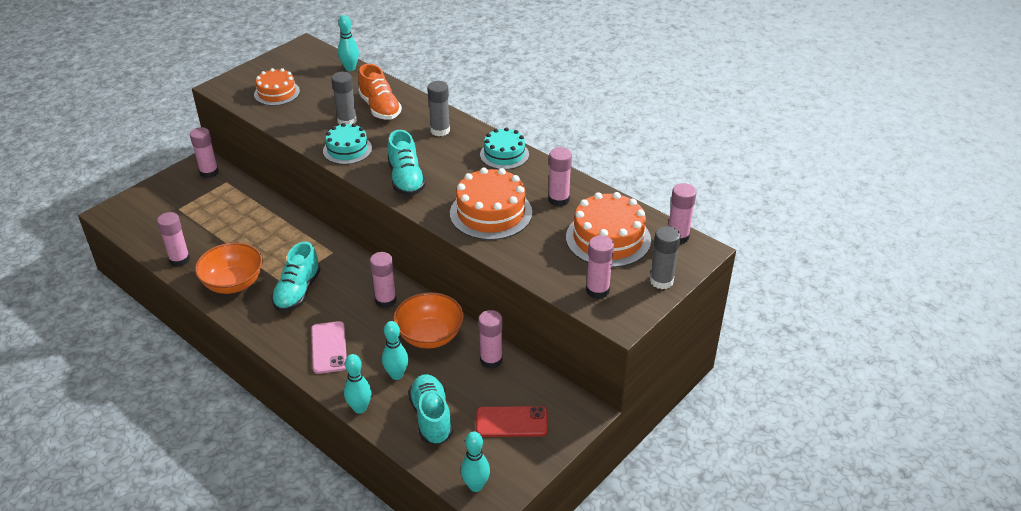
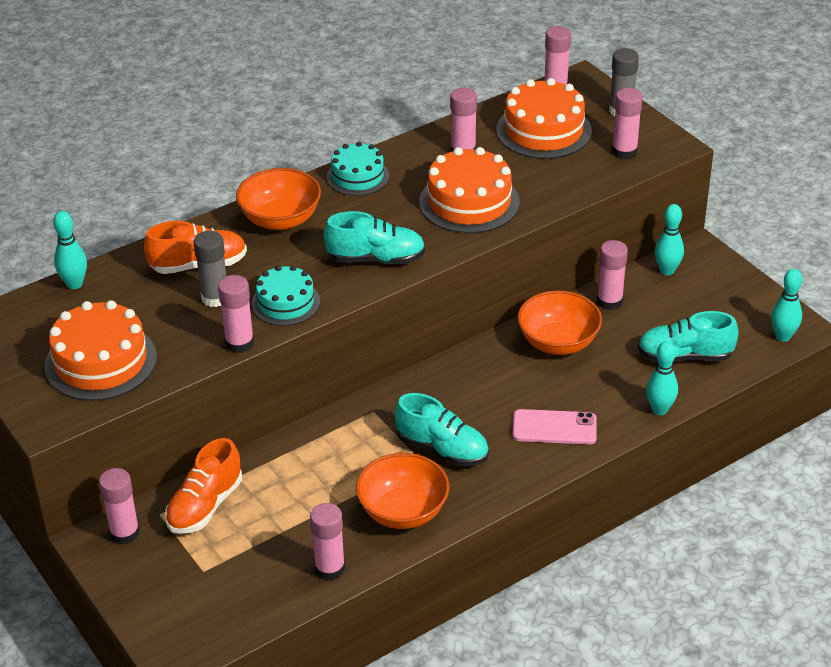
camera: 75 degrees left, 0 degrees up
(234, 197) = (205, 506): none -> orange shoe
(277, 93) = (101, 362): orange cake -> orange cake, size x1.56
(385, 300) = (485, 372): pink glue stick -> pink glue stick (239, 343)
(396, 375) = (614, 375): turquoise bowling pin -> turquoise bowling pin (667, 271)
(440, 130) = (280, 219): grey glue stick -> orange bowl
(511, 422) = (703, 300): red phone -> none

